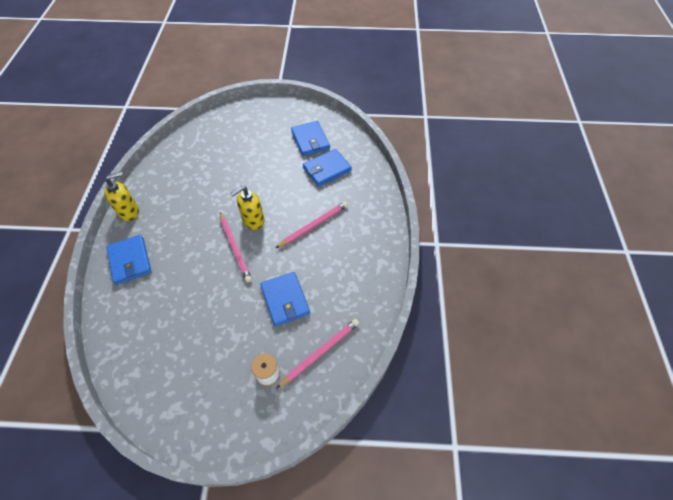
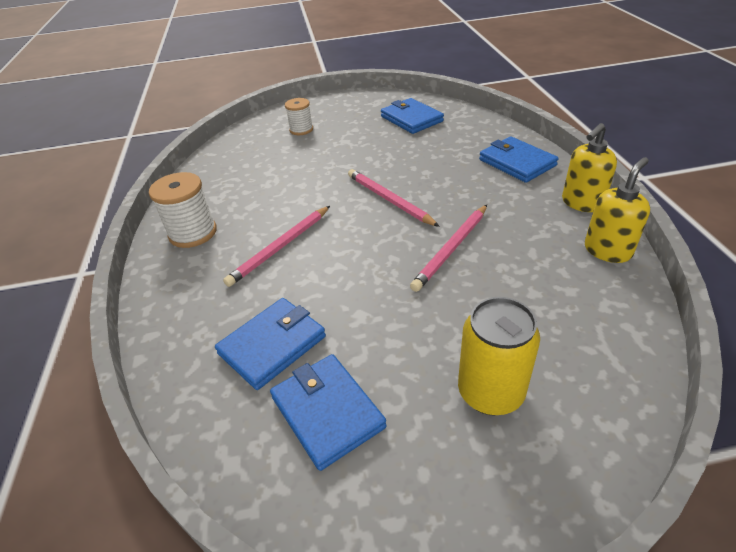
camera: 170 degrees right, 15 degrees down
(249, 134) = (490, 392): none -> yellow can
(253, 220) = (381, 233): yellow soap dispenser -> yellow soap dispenser (607, 250)
(285, 300) = (300, 172): blue wallet -> blue wallet (411, 119)
(320, 352) = (251, 149): pink pencil -> pink pencil (452, 249)
(368, 253) = (193, 233): none -> white spool

